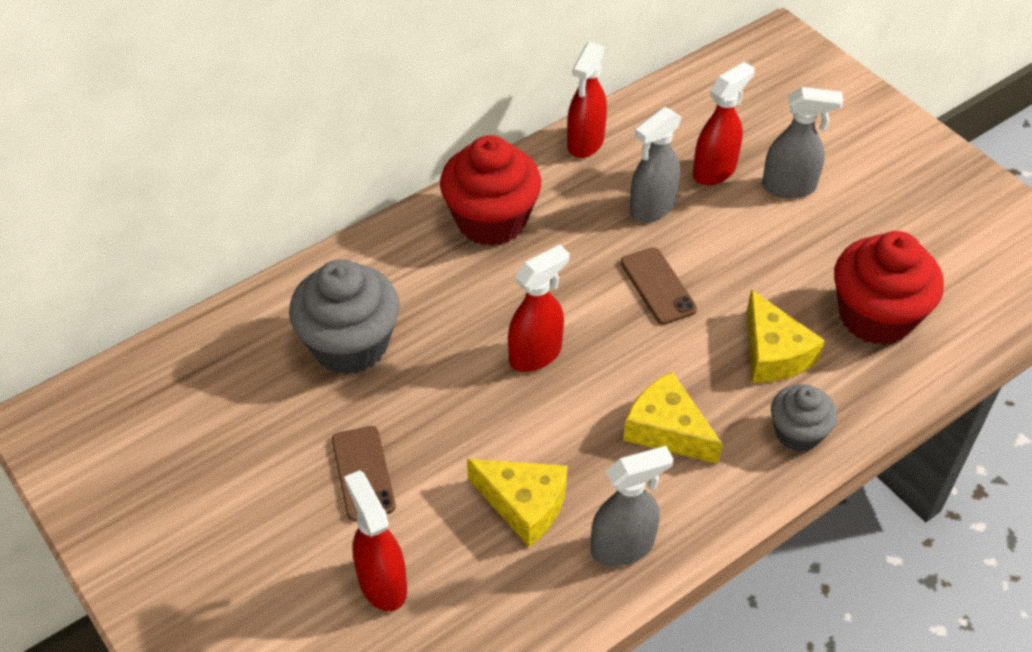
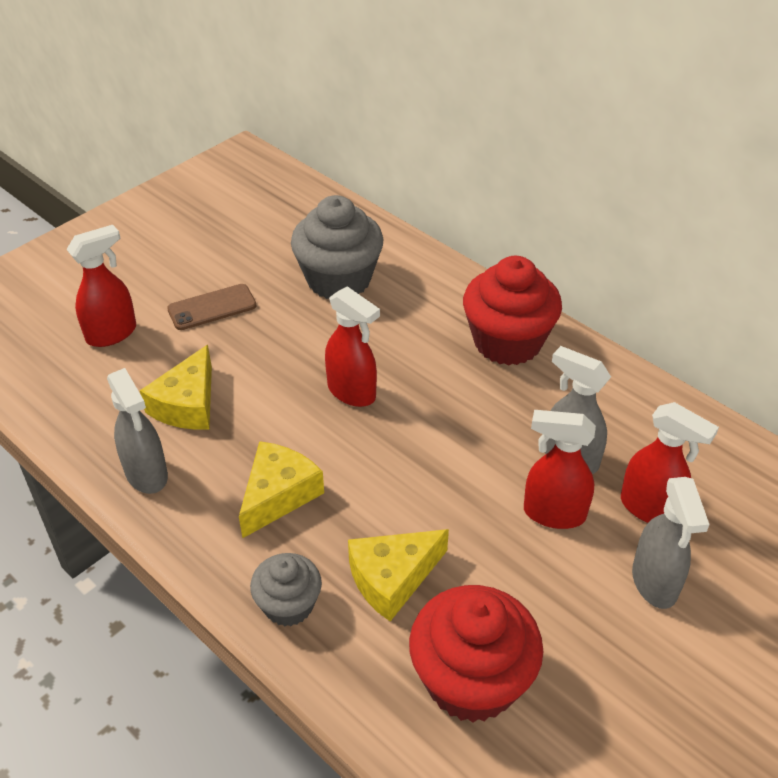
camera: 80 degrees right, 5 degrees down
(585, 143) = (643, 396): red spray bottle -> red spray bottle (553, 513)
(658, 286) = (460, 472): brown phone -> none

